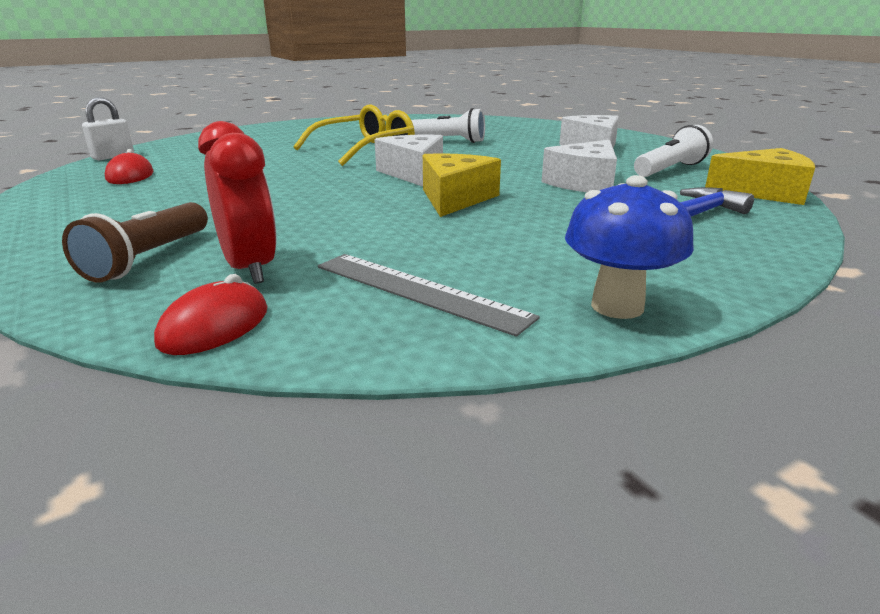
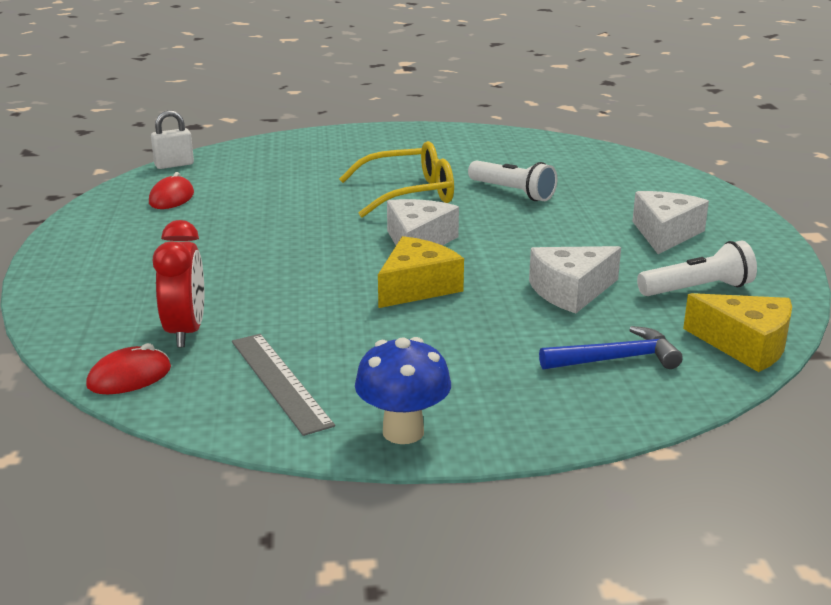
camera: 25 degrees right, 0 degrees up
(148, 258) = (127, 305): brown flashlight -> none

